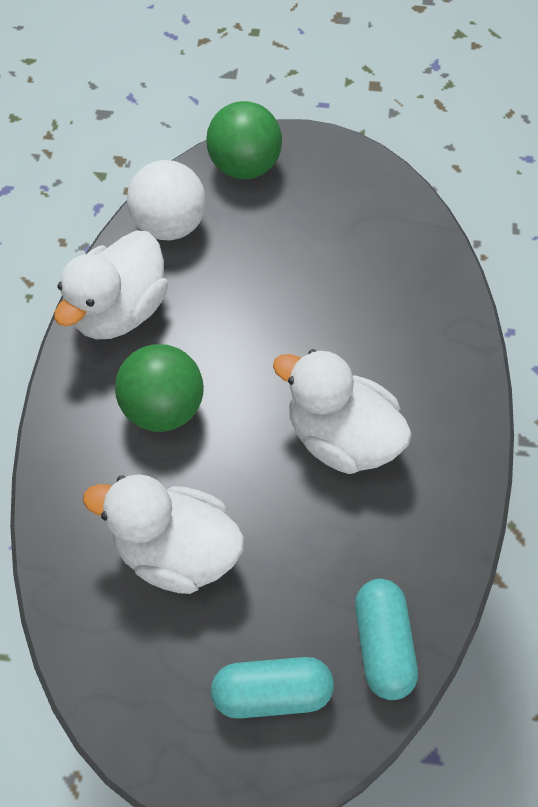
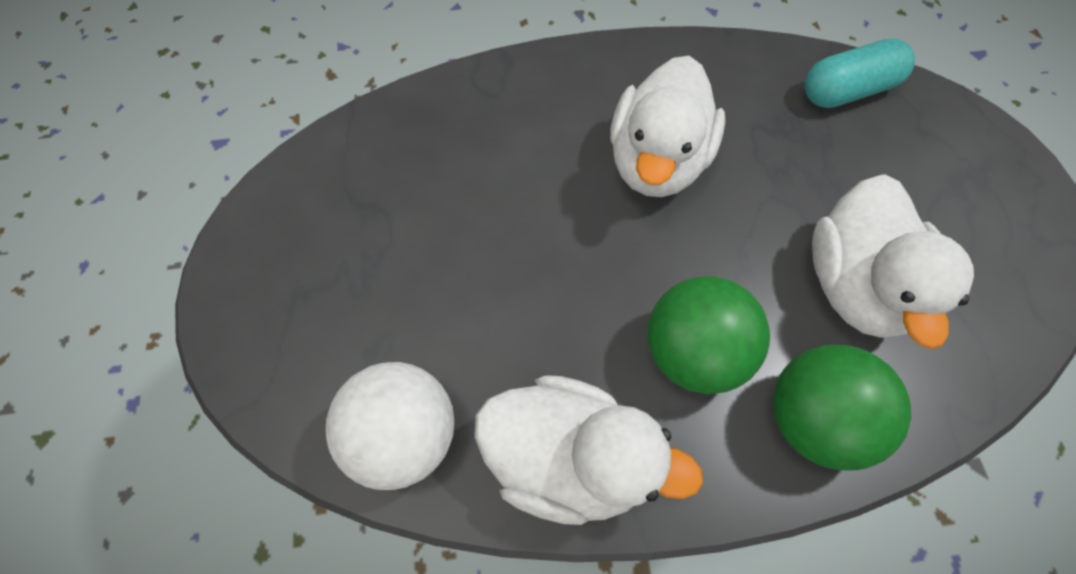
camera: 105 degrees left, 5 degrees up
(245, 166) = (278, 360): green ball -> green ball (812, 418)
(272, 693) = (939, 163): turquoise capsule -> none

